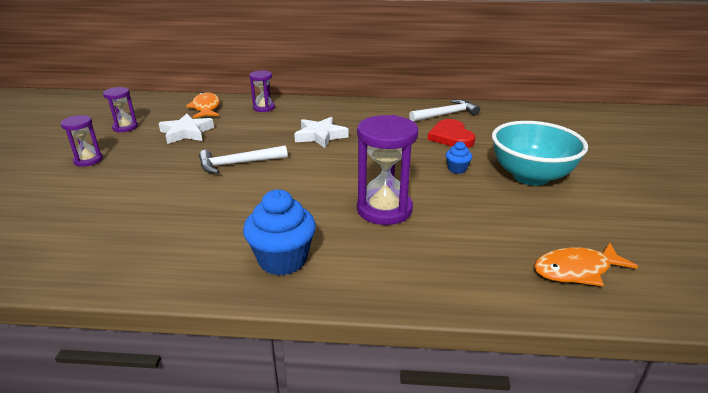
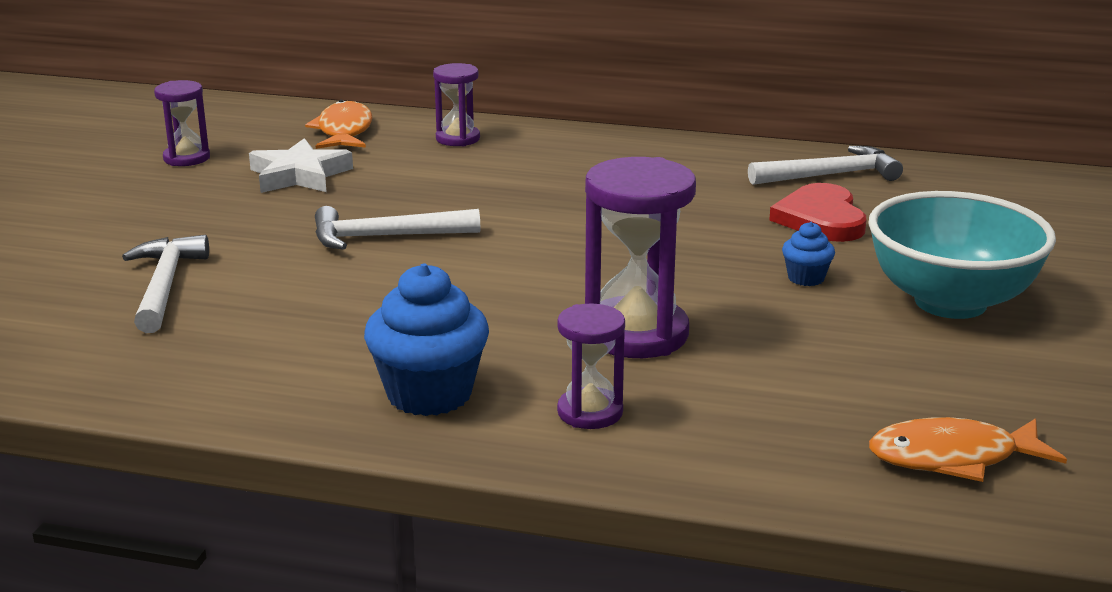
camera: 10 degrees right, 5 degrees down
(88, 160) = (116, 211): purple hourglass -> purple hourglass (590, 412)
(119, 203) = (165, 285): none -> white hammer
(320, 136) = (556, 199): white star -> none

